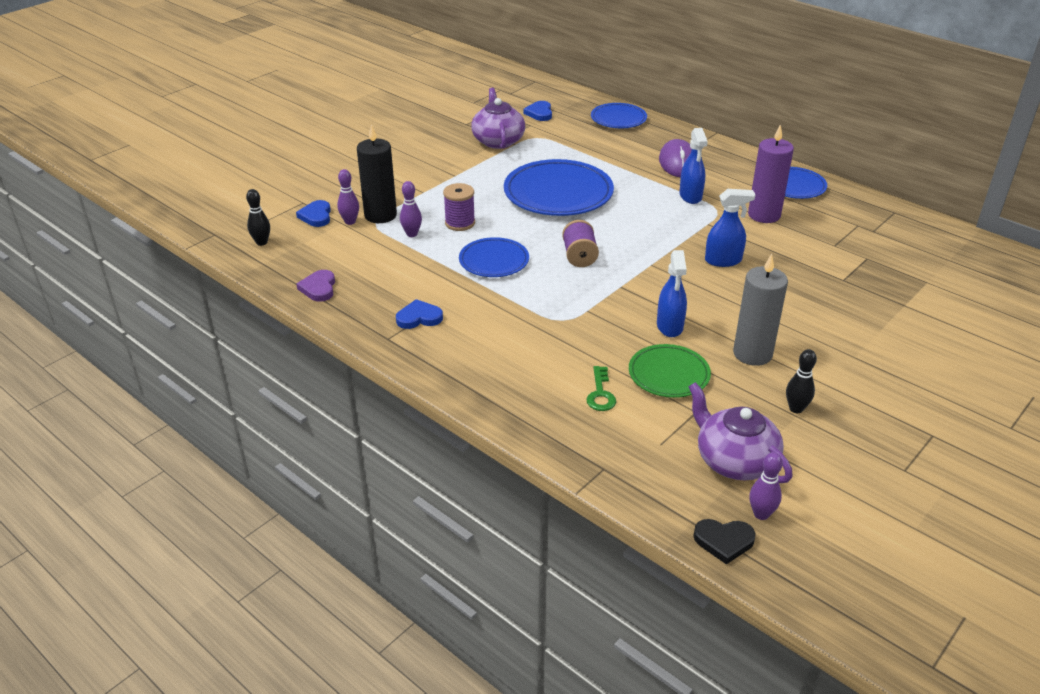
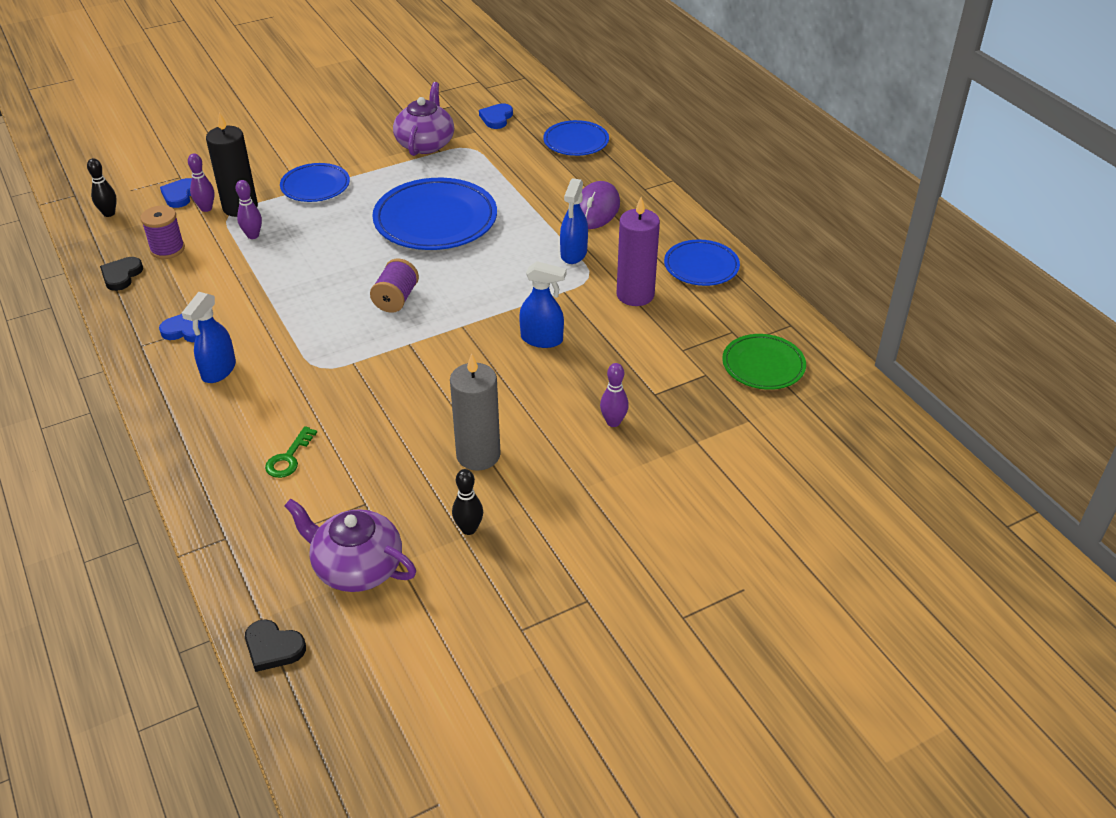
camera: 20 degrees right, 5 degrees up
(319, 288) = (121, 275): purple heart -> black heart
(460, 223) = (309, 233): purple spool -> purple spool (167, 249)
(494, 261) = (307, 284): blue plate -> blue plate (315, 186)
(668, 374) = (372, 455): green plate -> green plate (763, 365)
(670, 326) = (420, 402): blue spray bottle -> blue spray bottle (218, 370)
(734, 460) = (356, 567): purple teapot -> purple teapot turned 45 degrees counterclockwise
(761, 514) = (333, 631): purple bowling pin -> purple bowling pin (613, 422)

